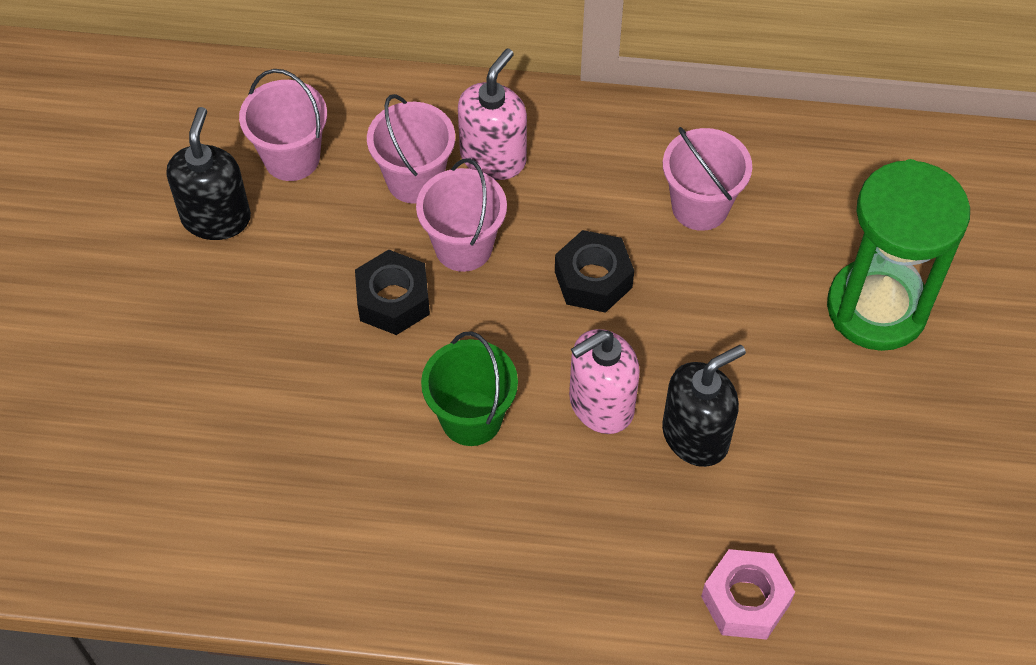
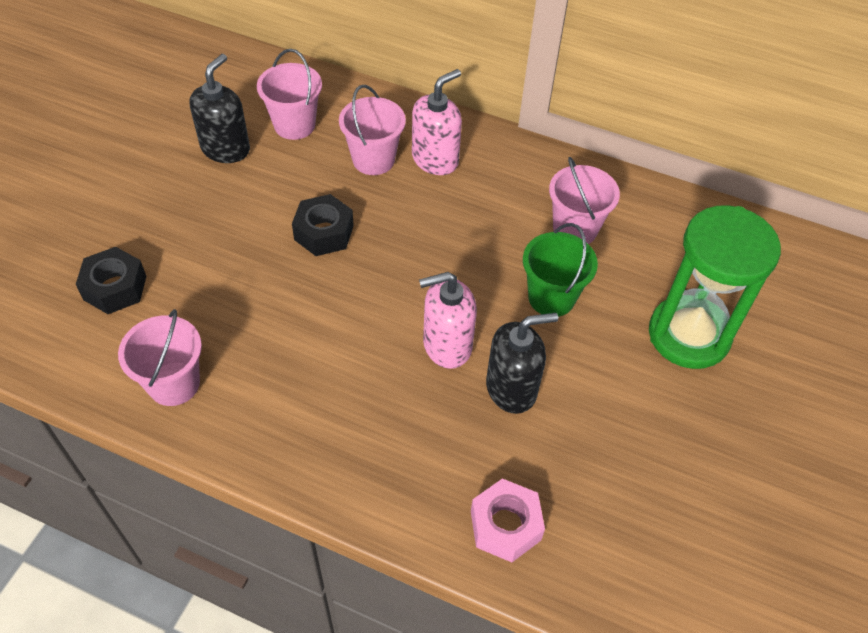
camera: 15 degrees right, 5 degrees down
(463, 247) = (389, 211): pink bucket -> pink bucket (174, 383)
(471, 418) = (345, 327): green bucket -> green bucket (551, 297)
(593, 279) = (475, 257): black nut -> black nut (115, 288)

